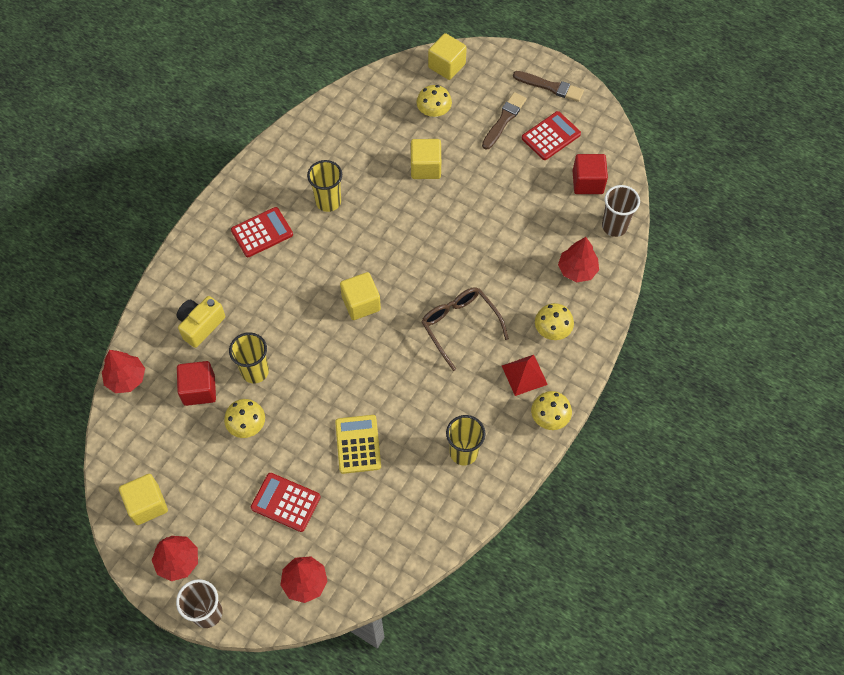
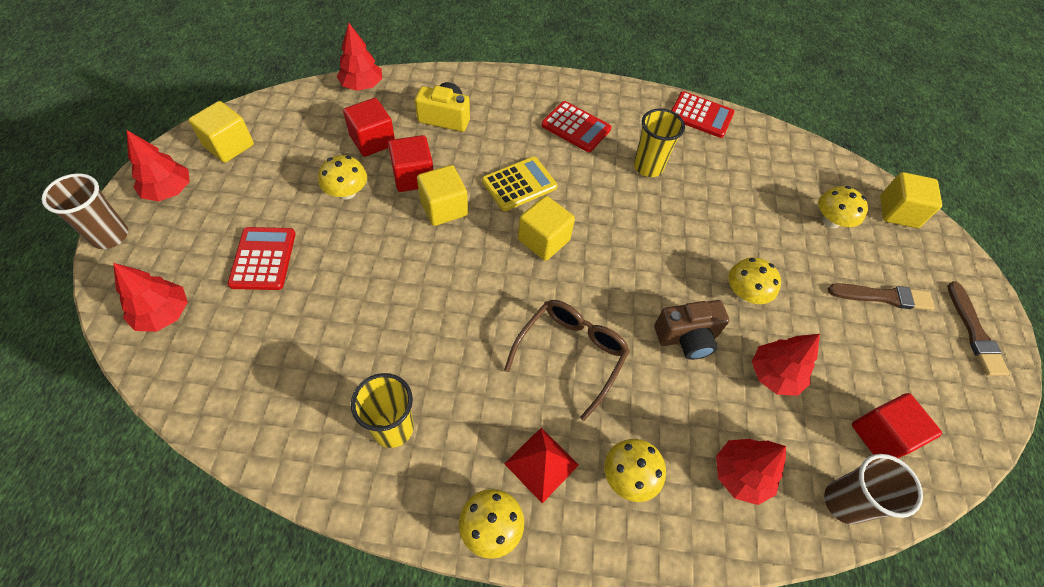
camera: 60 degrees right, 5 degrees down
(255, 371) = (413, 176): yellow cup -> red cube
(358, 444) = (361, 302): yellow calculator -> yellow calculator (519, 184)
(425, 167) = (755, 239): yellow cube -> yellow cube (443, 208)
(464, 199) = (745, 293): none -> yellow mushroom
(479, 251) = (687, 337): none -> brown camera
(526, 216) = (774, 374): none -> red tree
(551, 136) = (908, 360): red calculator -> red calculator (701, 115)

